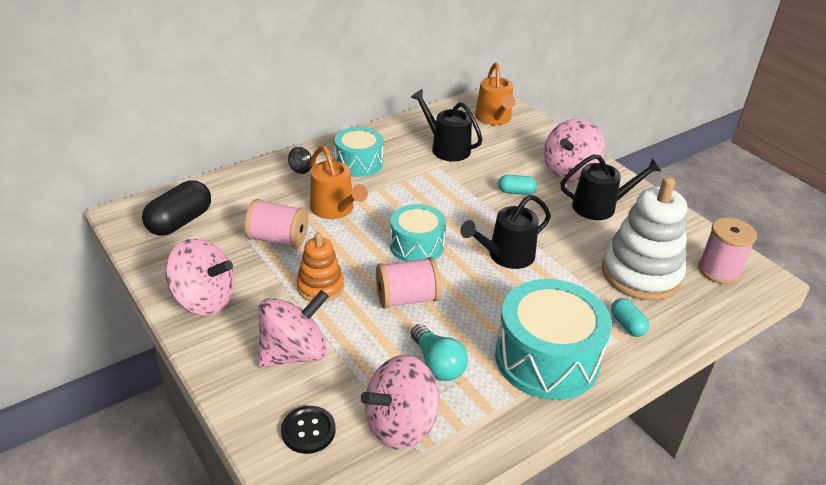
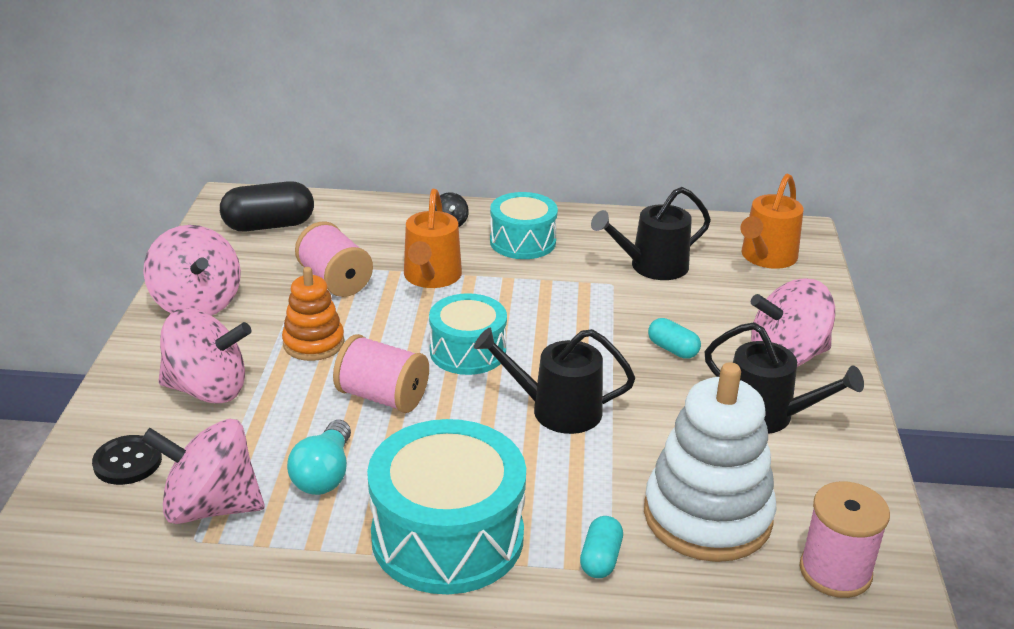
camera: 40 degrees right, 5 degrees down
(446, 148) = (652, 266): black watering can -> black watering can turned 105 degrees counterclockwise

